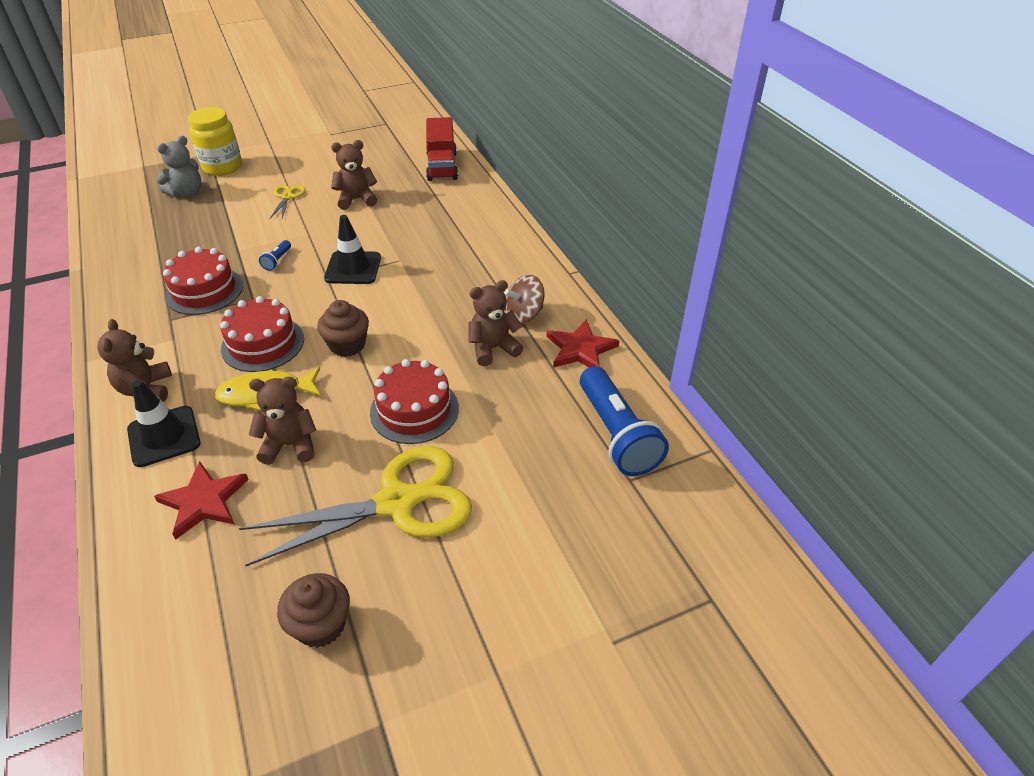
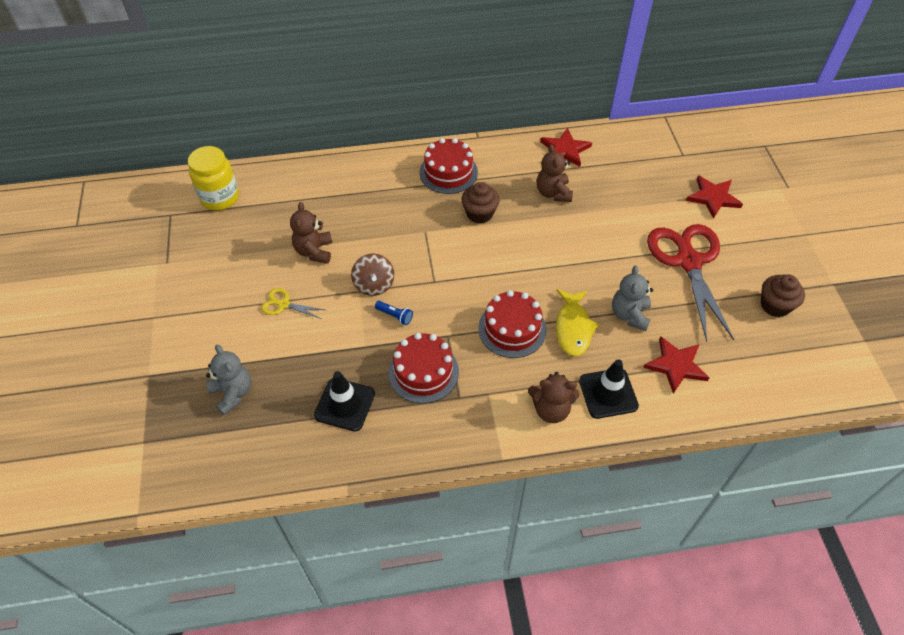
camera: 75 degrees left, 10 degrees up
(222, 167) = (190, 361): yellow jar -> yellow jar (220, 198)
(290, 445) = (629, 315): brown teddy bear -> grey teddy bear
(347, 345) = (528, 274): brown cupcake -> brown cupcake (479, 214)
(353, 268) = (426, 263): black traffic cone -> black traffic cone (344, 404)
(397, 502) = (688, 262): yellow scissors -> red scissors
(414, 410) = (607, 243): red cake -> red cake (448, 172)
(442, 166) = (283, 184): red truck -> none
(524, 315) = (520, 170): brown spinning top -> brown spinning top (374, 284)
(544, 526) = (713, 198): none -> red star
(616, 434) = (646, 152): blue flashlight -> none

